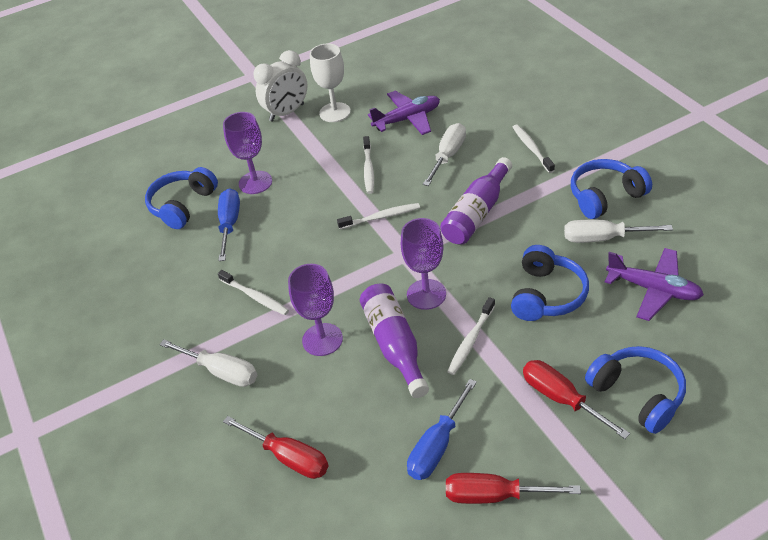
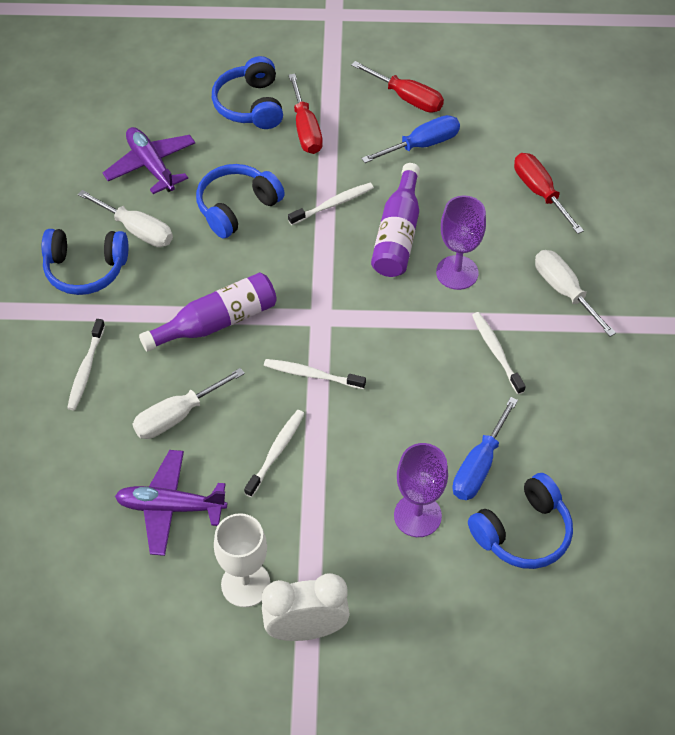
camera: 155 degrees left, 10 degrees up
(426, 294) = (335, 264): purple goblet -> none

